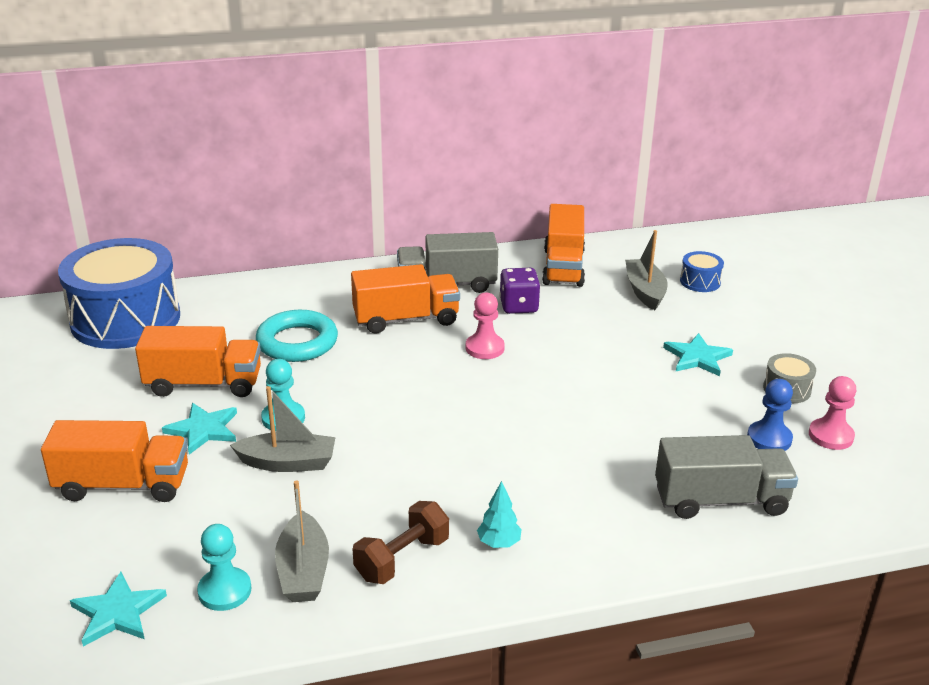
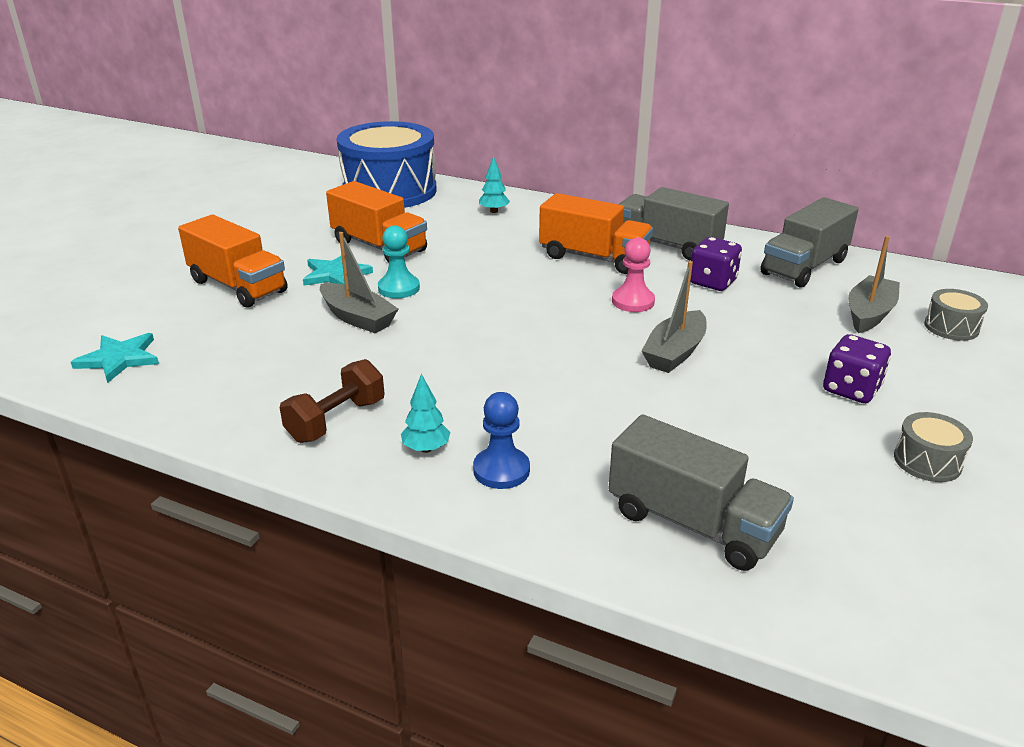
camera: 40 degrees right, 0 degrees up
(224, 591) = (194, 379): turquoise pawn -> none
(260, 304) = (494, 211): none -> turquoise tree
(297, 342) = (484, 244): turquoise ring -> none
(303, 571) = (259, 392): grey boat -> grey boat (675, 352)
(402, 559) = (336, 420): brown dumbbell -> brown dumbbell turned 45 degrees counterclockwise
(563, 267) = (804, 267): orange truck -> grey truck
(697, 357) = (851, 389): turquoise star -> purple dice
(700, 282) = (951, 327): blue drum -> grey drum
(769, 438) = (835, 496): blue pawn -> blue pawn (501, 470)
(830, 436) = (925, 530): pink pawn -> none

